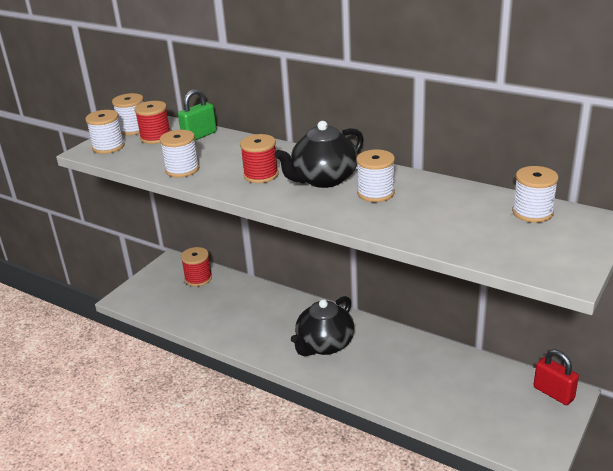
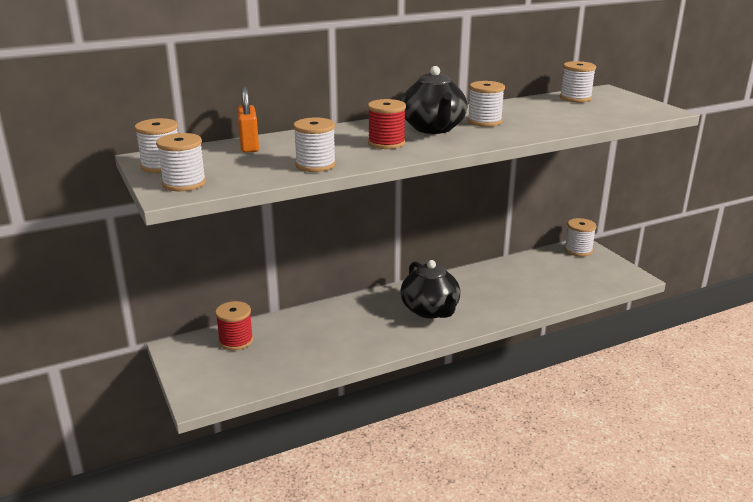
camera: 60 degrees left, 5 degrees down
(155, 137) = (209, 161): red spool -> none
(199, 136) = (249, 146): green padlock -> orange padlock
(553, 393) = (578, 250): red padlock -> white spool

